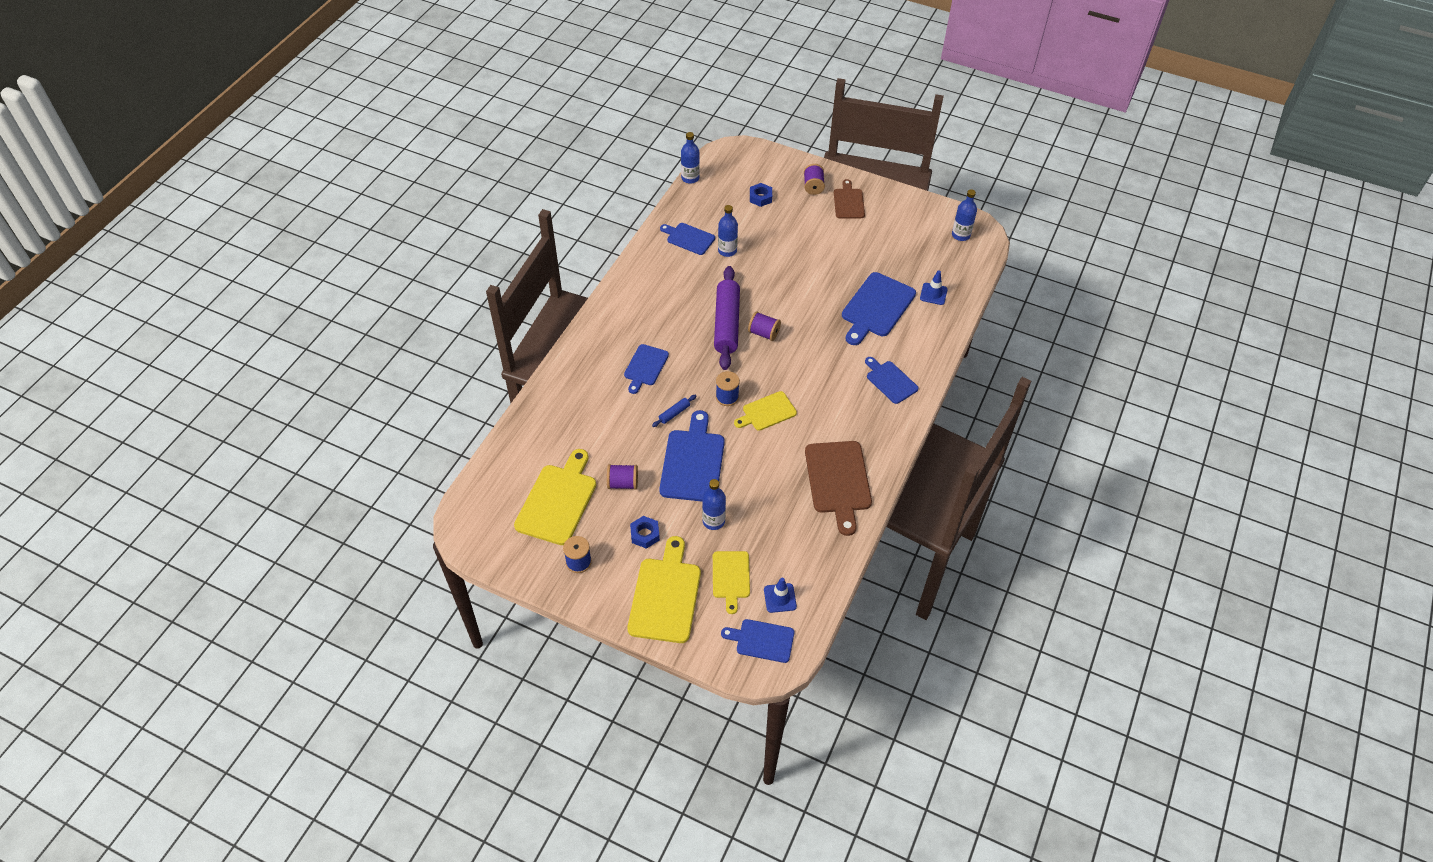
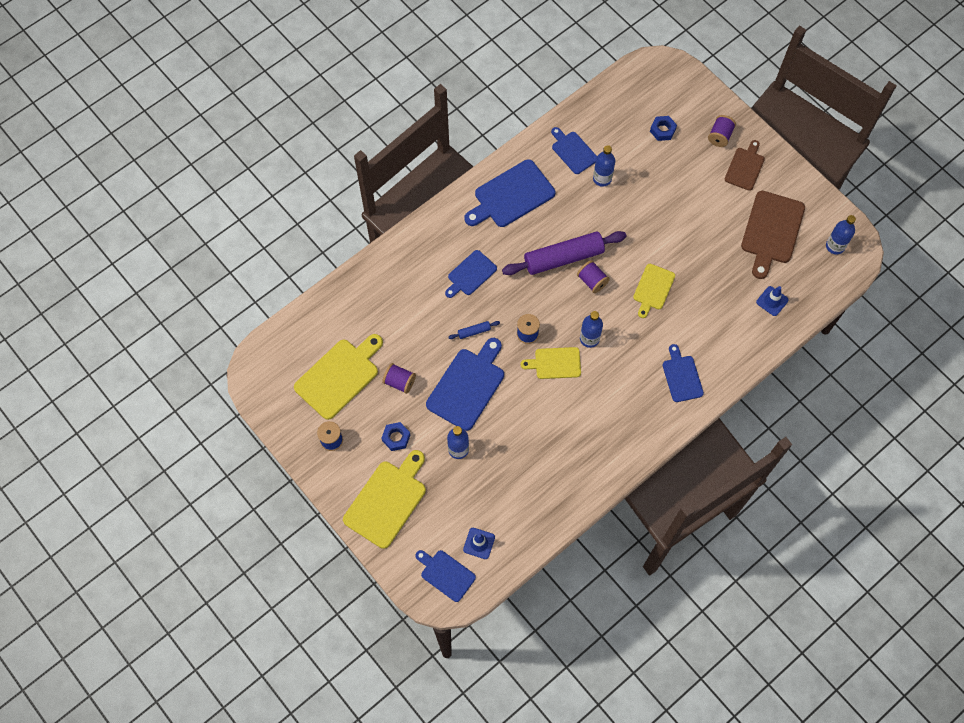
camera: 25 degrees right, 15 degrees up
(690, 178) = (606, 83): blue bottle -> blue bottle (589, 339)
(727, 324) = (563, 258): purple rolling pin -> purple rolling pin turned 45 degrees clockwise
(731, 577) = (448, 507): yellow cutting board -> yellow cutting board (653, 289)
(838, 481) = (583, 456): brown cutting board -> brown cutting board (771, 231)
(876, 307) = (710, 294): blue cutting board -> blue cutting board (511, 195)

